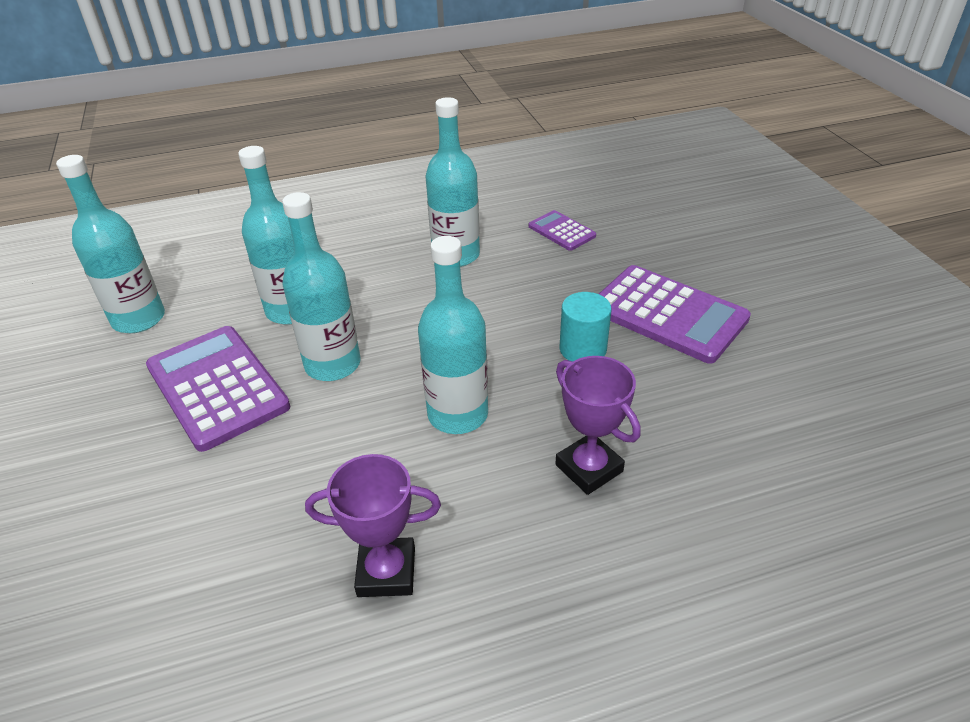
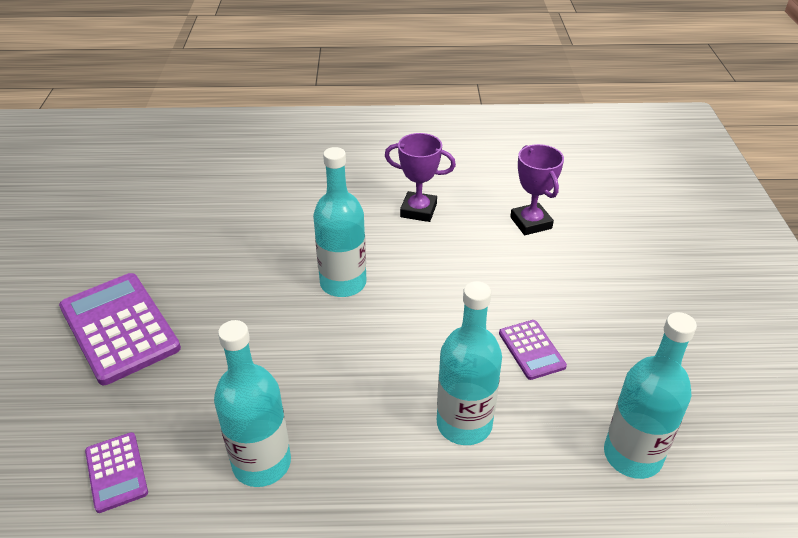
camera: 165 degrees left, 0 degrees up
(217, 387) = (531, 350): purple calculator -> purple calculator, size x0.51
(333, 364) = (430, 348): turquoise bottle -> none
(583, 349) = (217, 312): turquoise cylinder -> none
(589, 468) = (277, 233): purple trophy -> purple trophy (531, 223)

